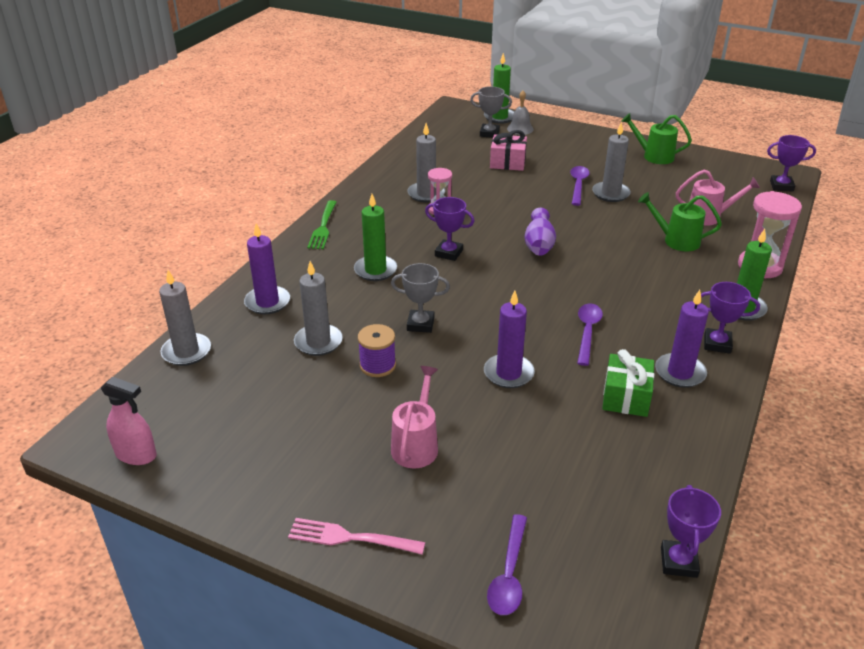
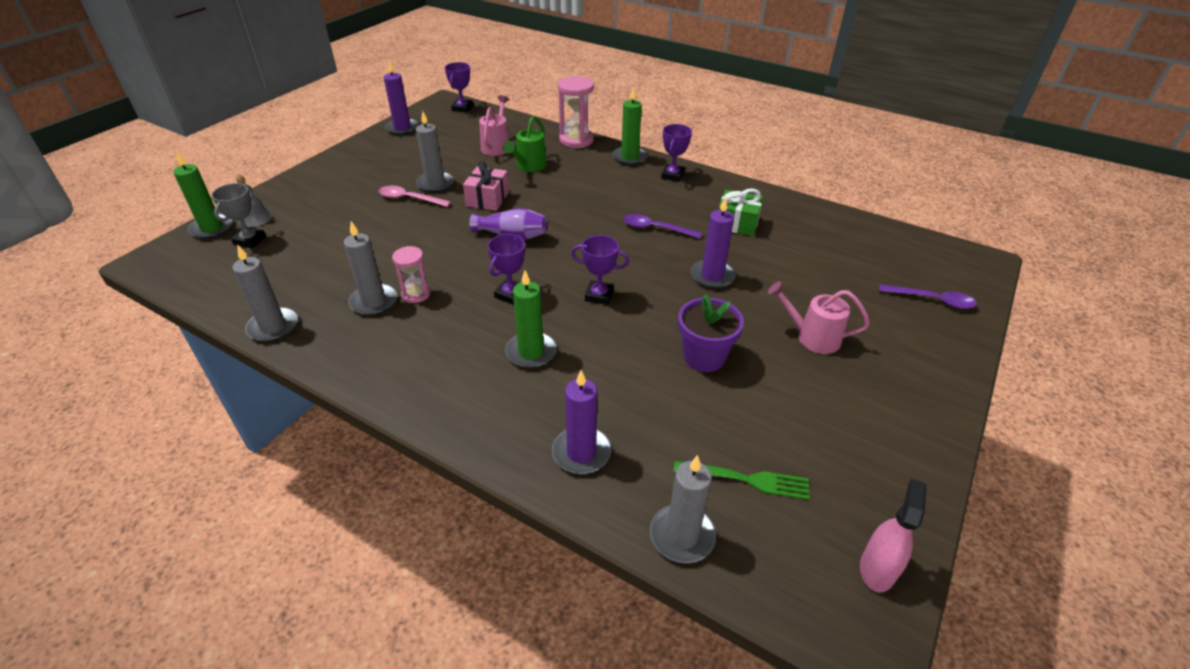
camera: 85 degrees left, 5 degrees up
(318, 342) = (665, 403): grey candle -> grey candle (273, 327)
(323, 227) = (414, 398): green fork -> green fork (745, 479)
(351, 538) = (931, 382): pink fork -> none
(377, 365) = (704, 357): purple spool -> purple flower pot
(420, 324) = (637, 323): grey trophy -> none
(507, 162) = (333, 235): pink gift -> pink gift (487, 199)
(578, 185) = (409, 199): purple spoon -> pink spoon
(653, 156) = (376, 151): green watering can -> none
(678, 562) = (893, 230): purple trophy -> purple trophy (599, 295)
(680, 373) = (707, 196): purple candle -> purple candle (402, 128)

